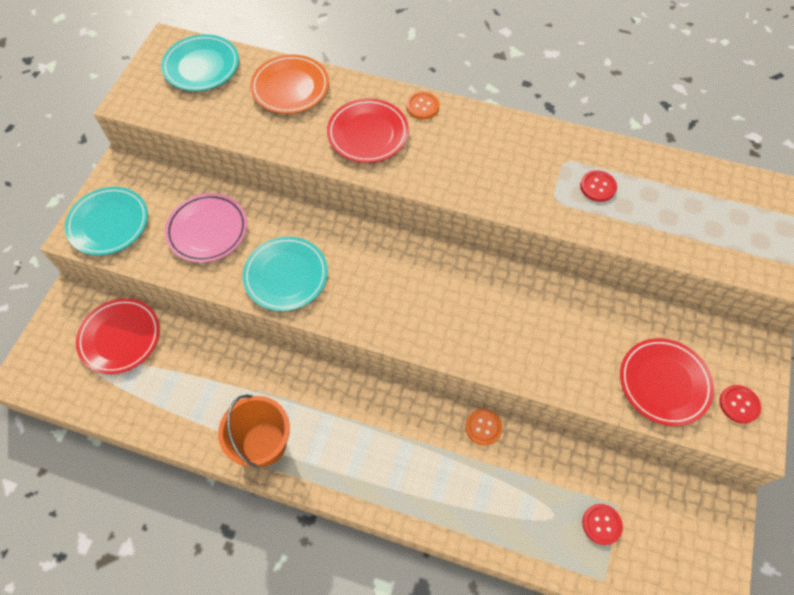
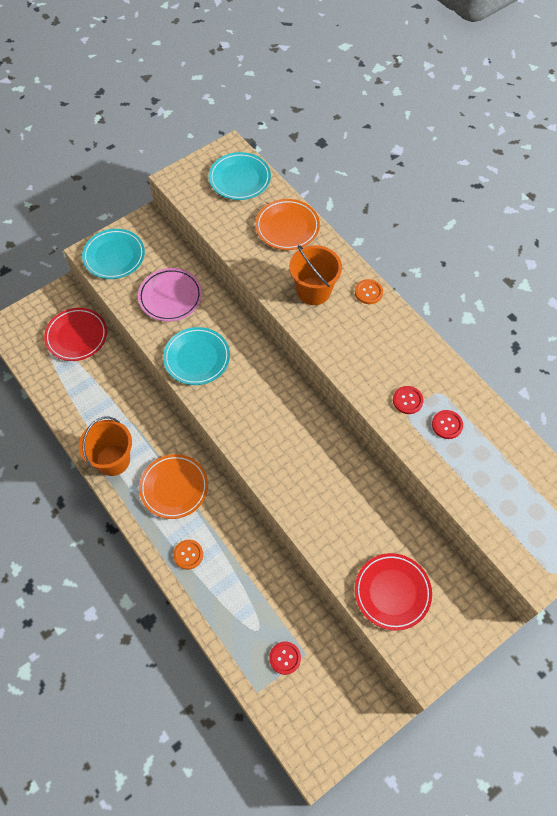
camera: 35 degrees right, 0 degrees up
(354, 429) = (174, 488): none -> orange plate
(368, 134) = (314, 291): red plate -> orange bucket
(483, 427) = (257, 543): orange button -> orange button (188, 555)
(739, 404) = (434, 643): red button -> red button (407, 400)

